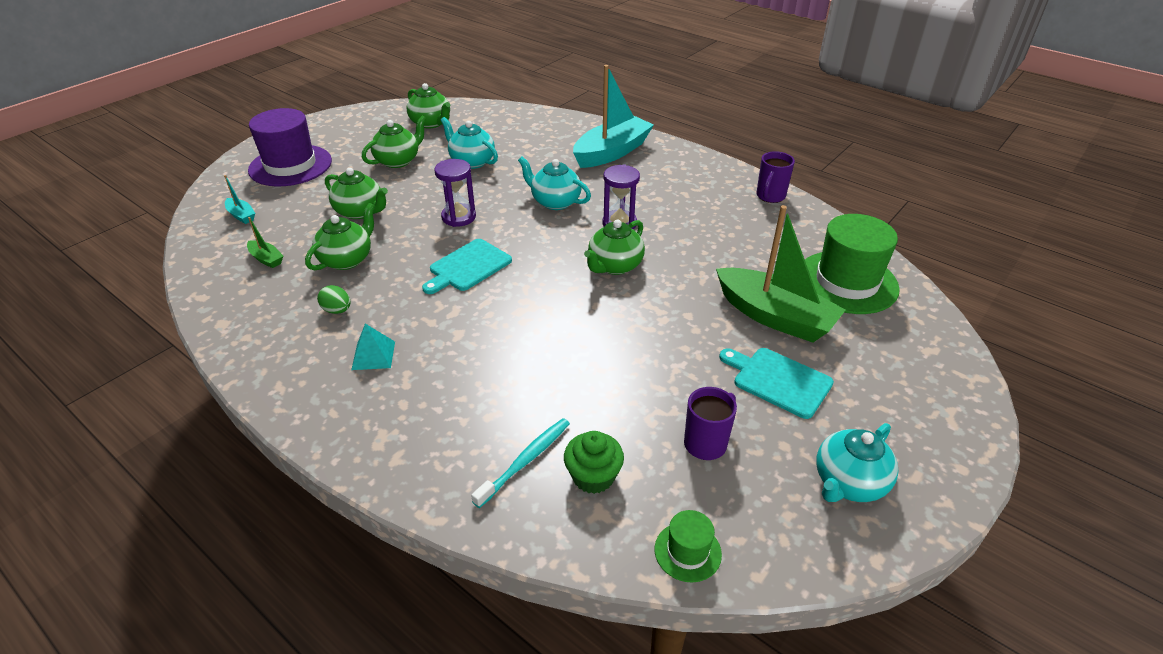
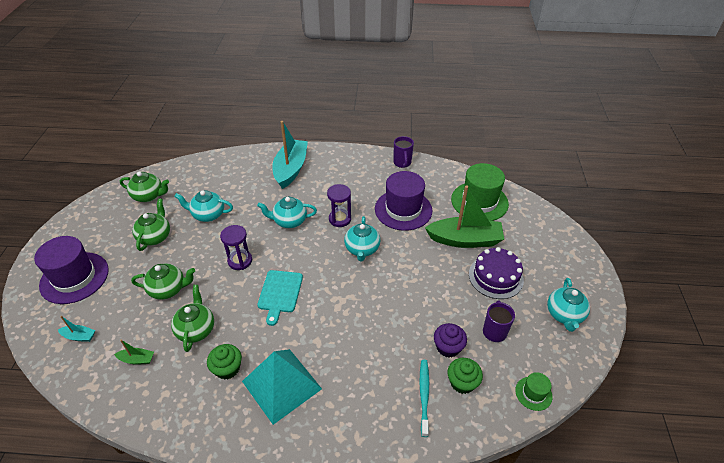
camera: 35 degrees left, 5 degrees up
(337, 310) = (227, 368): green egg -> green cupcake
(373, 355) = (281, 385): turquoise pyramid -> turquoise pyramid, size x2.20
(614, 266) = (362, 249): green teapot -> turquoise teapot
(616, 426) = (448, 347): none -> purple cupcake
(717, 247) = (403, 209): none -> purple hat
(778, 380) = (495, 277): turquoise cutting board -> purple cake

